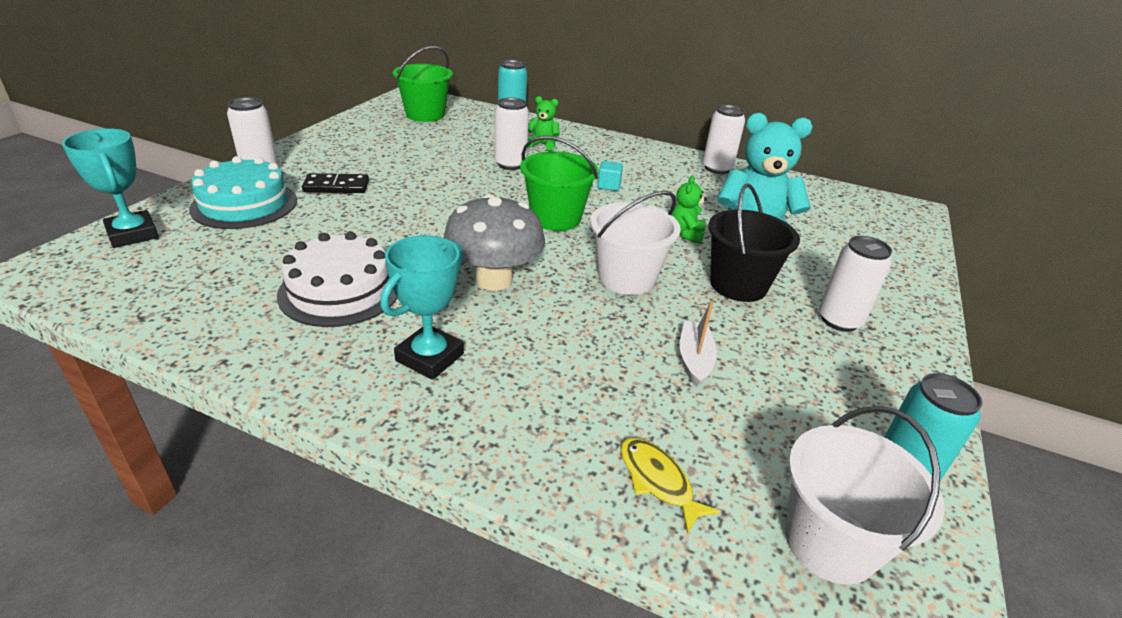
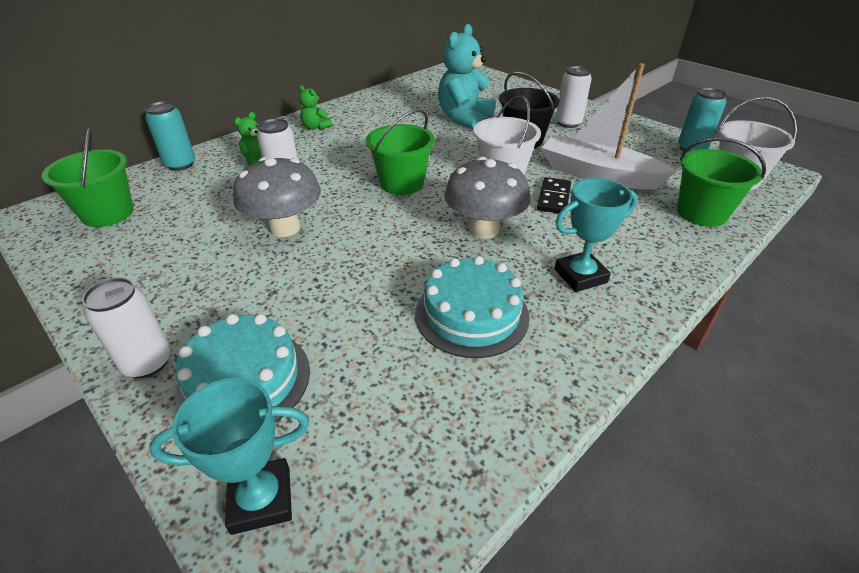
camera: 65 degrees left, 5 degrees up
(336, 186) = (251, 299): black domino -> black domino (554, 198)
(340, 290) = (471, 314): white cake -> turquoise cake
(430, 357) = (580, 276): turquoise trophy -> turquoise trophy turned 75 degrees counterclockwise
(440, 178) = (285, 228): none -> grey mushroom
(608, 186) = (362, 149): turquoise cube -> none
(658, 481) = (701, 213): yellow fish -> green bucket
(685, 234) = (453, 139): green teddy bear -> green teddy bear (315, 127)
(694, 359) = (597, 175): white boat -> white boat, size x2.18
(717, 168) = (365, 103): white can -> none

